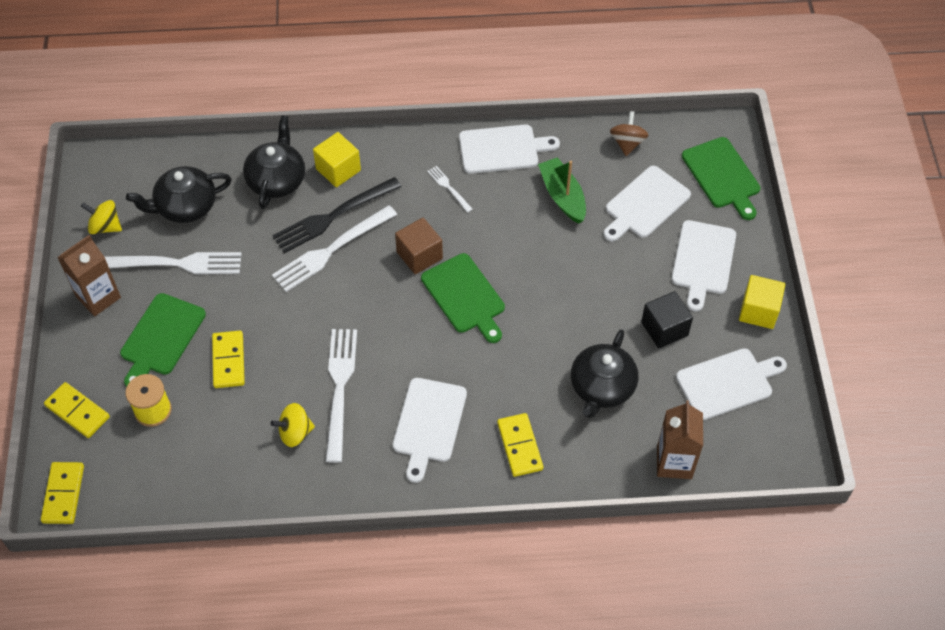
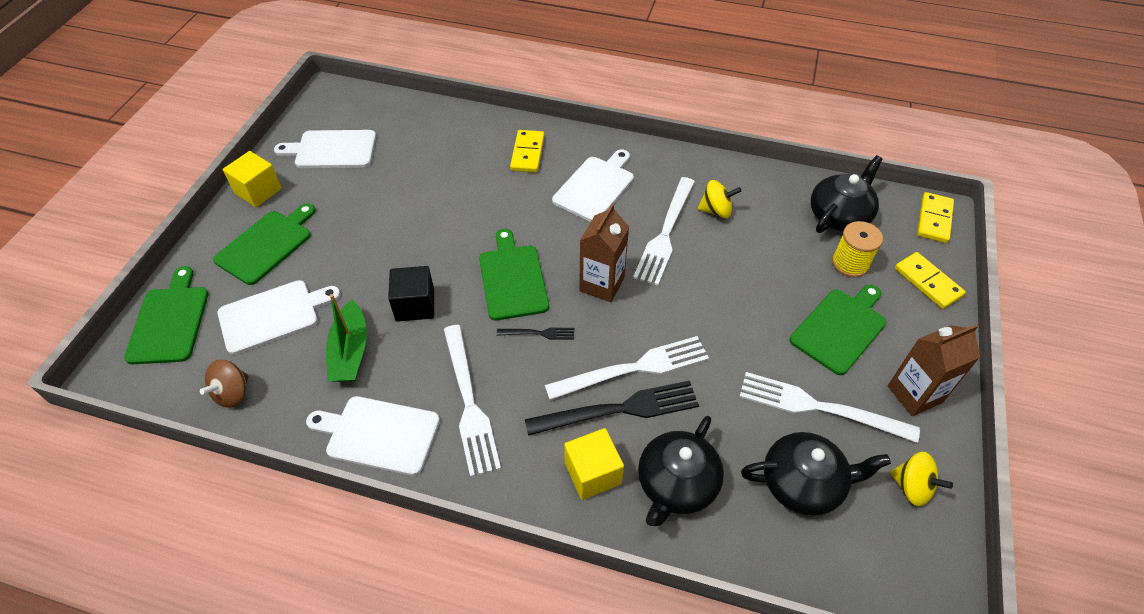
camera: 160 degrees left, 5 degrees down
(228, 361) = (770, 286): yellow domino -> none
(419, 255) = (539, 333): brown cube -> black fork
(449, 188) = (469, 403): white fork -> white fork, size x2.08
(601, 387) = (435, 173): black teapot -> black teapot (839, 215)
(664, 329) = (349, 200): black cube -> black cube (415, 305)
(674, 462) = (415, 114): brown carton -> brown carton (602, 284)
(703, 261) = (266, 245): white cutting board -> green cutting board

